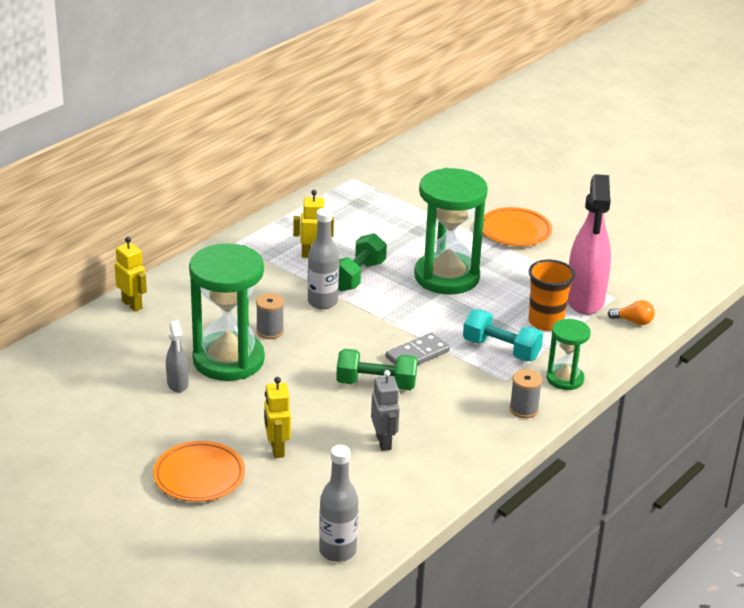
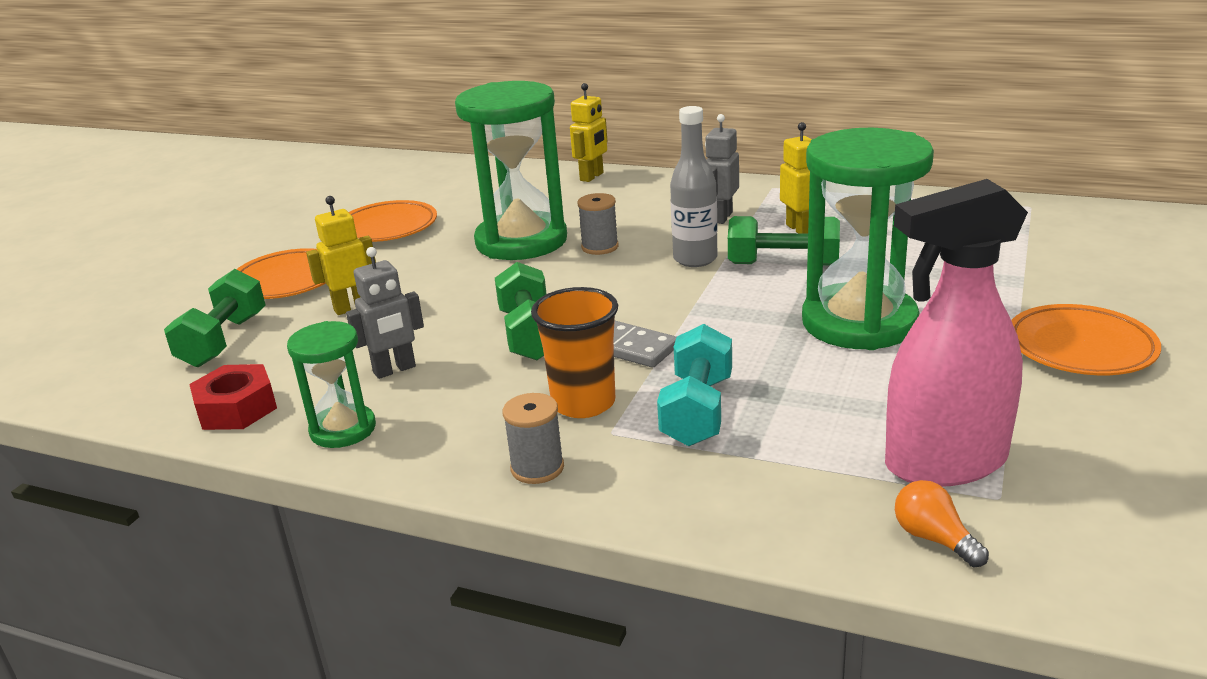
camera: 75 degrees right, 5 degrees down
(137, 416) = (387, 227): none -> orange plate
(177, 384) = (457, 230): grey spray bottle -> none
(267, 275) = (721, 217): none -> grey robot
(283, 513) = (224, 340): none -> green dumbbell
(337, 551) = (147, 392): grey bottle -> none
(389, 510) = (237, 408): none -> red nut
(545, 322) = (823, 436): orange cup -> orange cup (583, 403)
(565, 379) = (658, 492): green hourglass -> green hourglass (343, 429)
(633, 321) = (934, 538): orange light bulb -> orange light bulb turned 150 degrees clockwise

